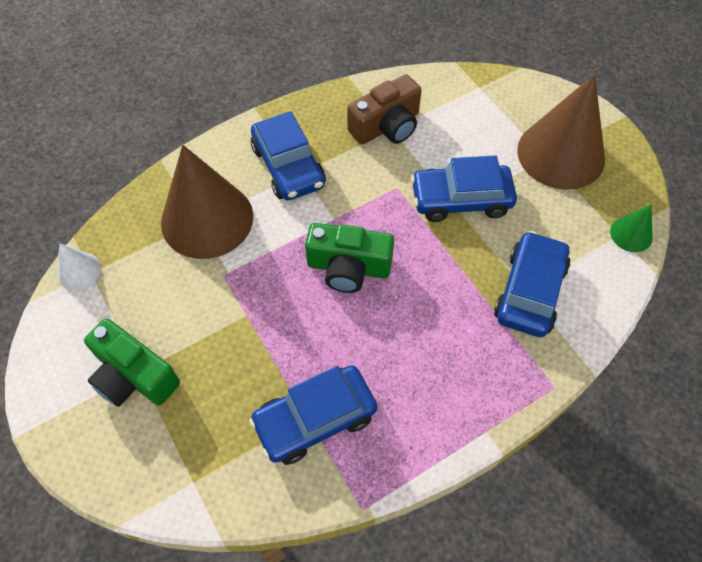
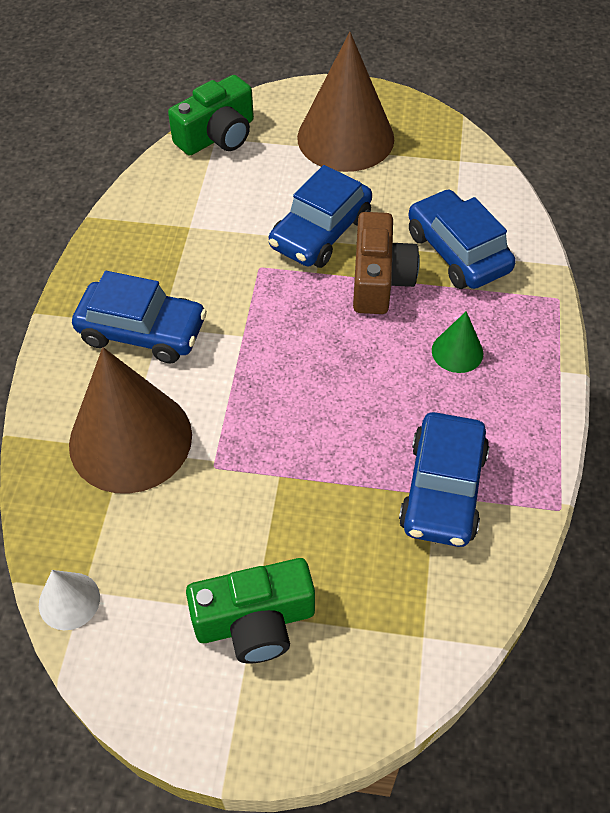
camera: 50 degrees left, 5 degrees down
(348, 267) = (308, 360): green camera -> green camera (217, 136)
(386, 126) = (182, 228): brown camera -> brown camera (379, 279)
(631, 234) = (466, 153): green cone -> green cone (457, 352)

